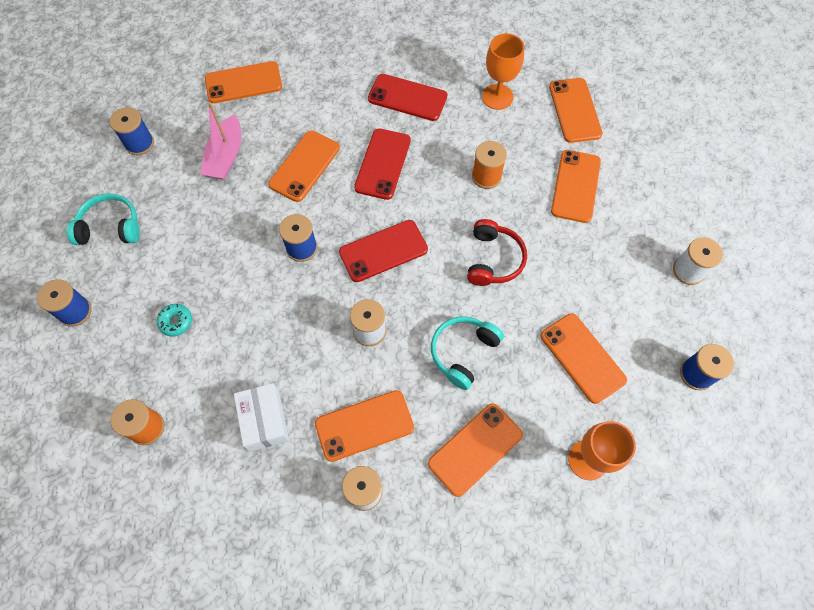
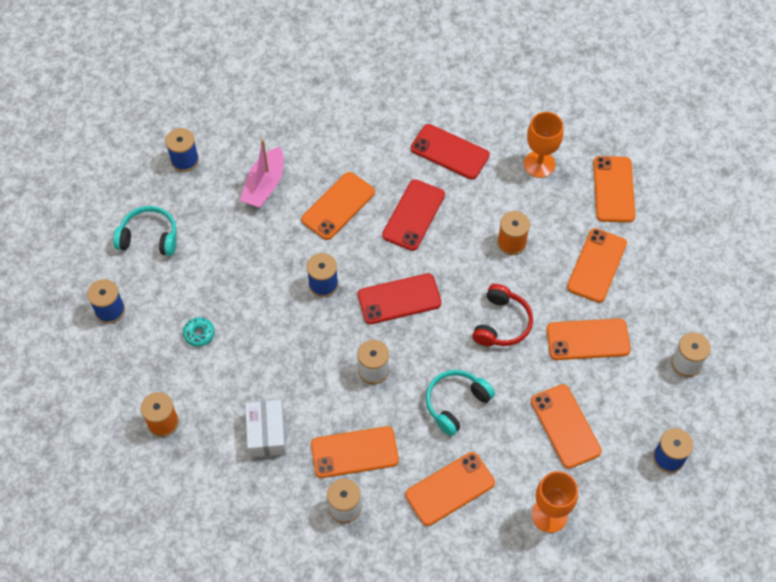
camera: 10 degrees right, 5 degrees down
(243, 83) = (292, 113): orange phone -> orange phone (588, 339)

